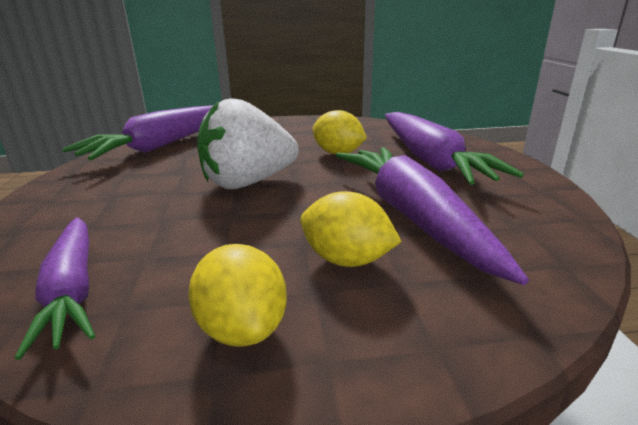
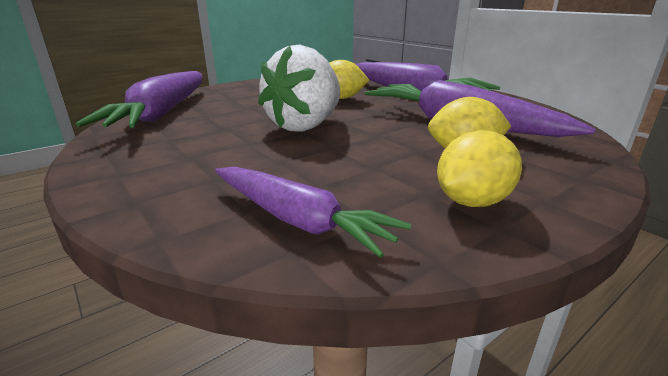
camera: 30 degrees left, 0 degrees up
(243, 328) = (472, 201): yellow lemon -> yellow lemon turned 75 degrees counterclockwise

